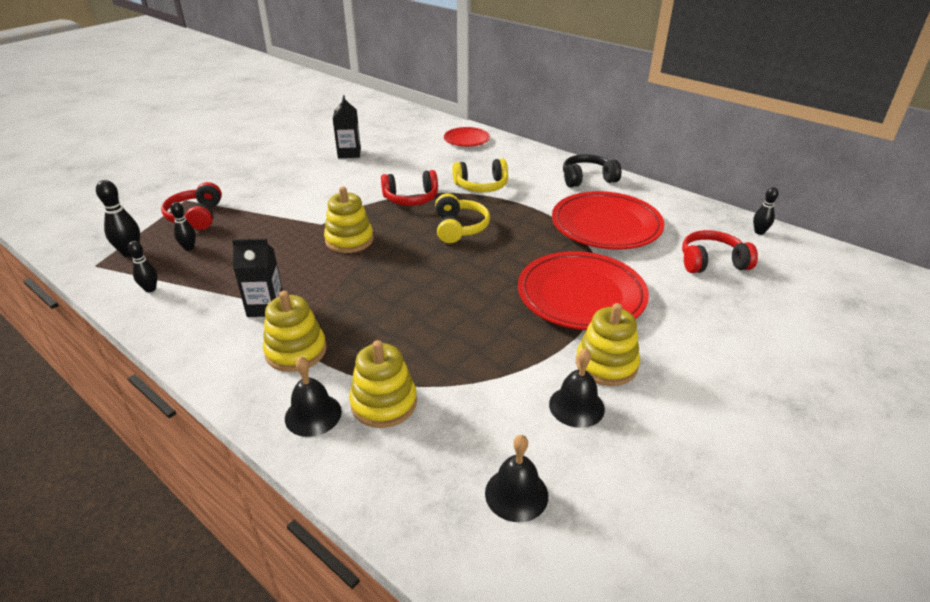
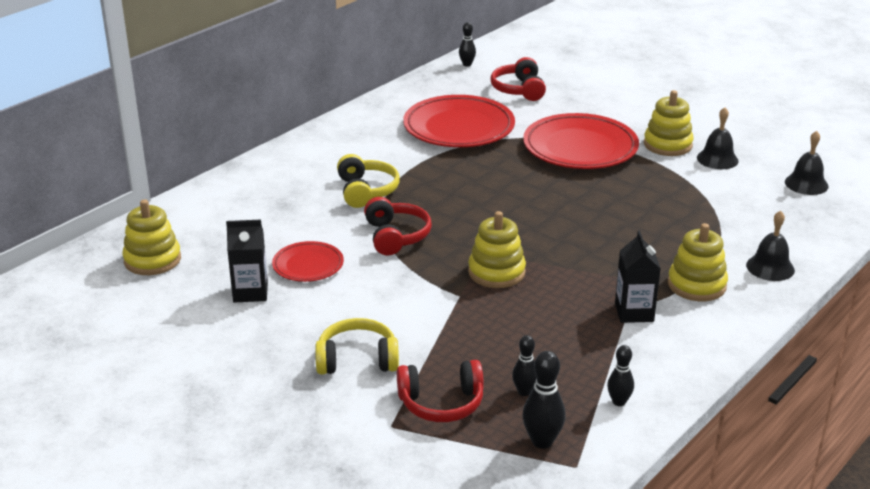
camera: 90 degrees left, 5 degrees down
(384, 403) = (744, 236): yellow stacking toy -> yellow stacking toy (152, 260)
(459, 228) = (465, 205): yellow headphones -> yellow headphones (357, 360)
(466, 140) = (226, 200): red plate -> red plate (308, 265)
(587, 179) = (355, 129): black headphones -> none

